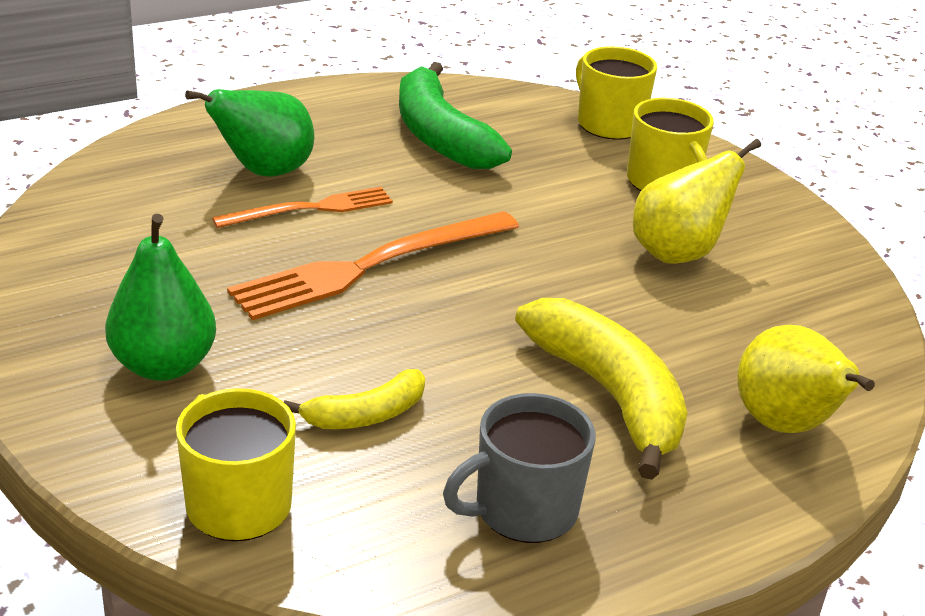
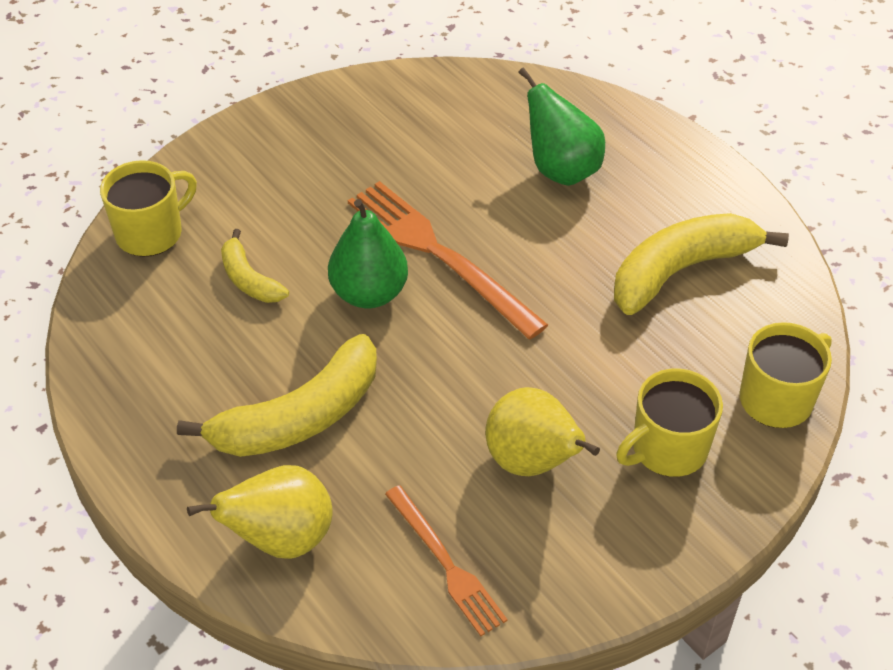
camera: 85 degrees right, 15 degrees up
(163, 366) = (284, 171): green pear -> green pear (369, 293)
(310, 209) = (513, 207): orange fork -> orange fork (446, 563)
(440, 136) = (681, 270): green banana -> yellow banana
(523, 510) = (159, 373): grey mug -> none

